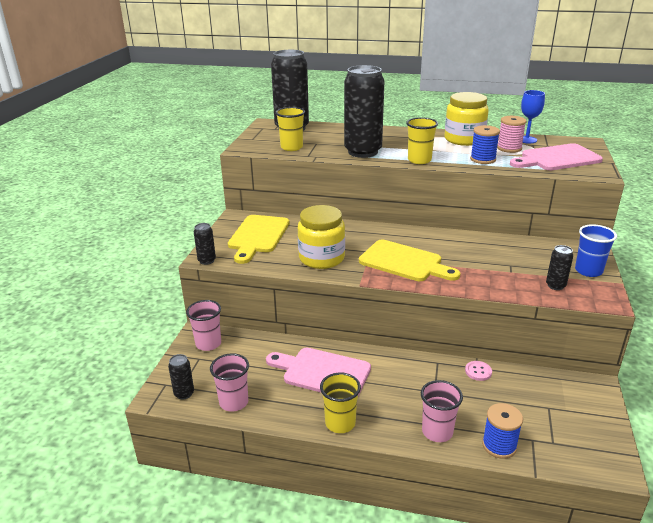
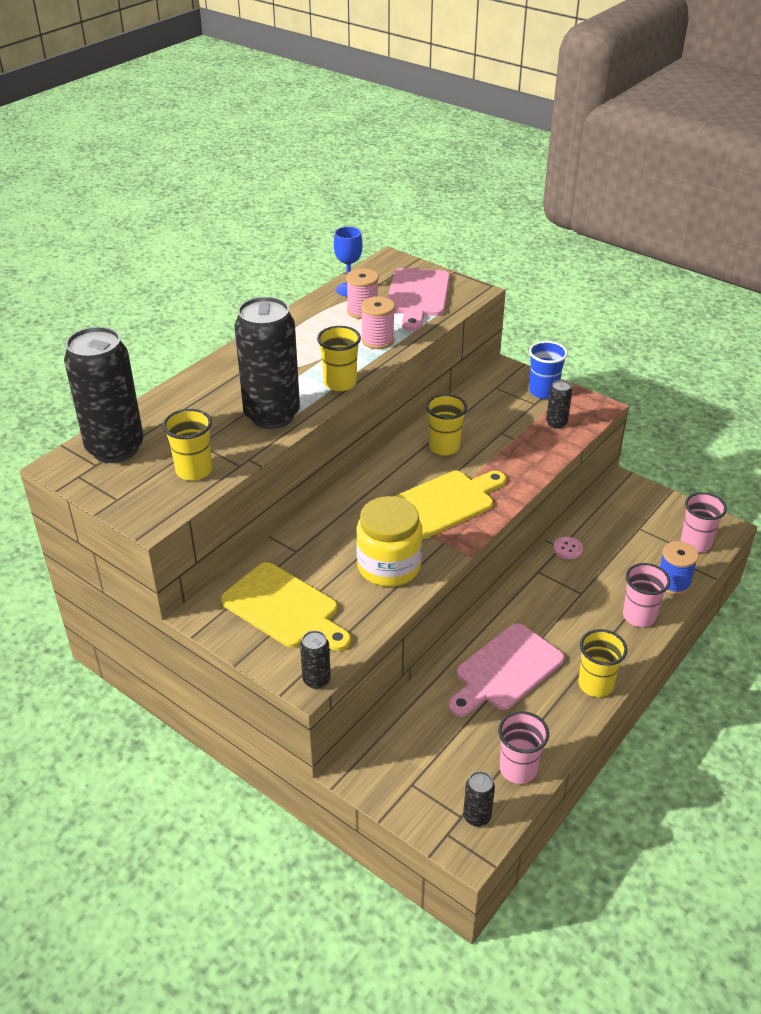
camera: 65 degrees left, 10 degrees up
(208, 344) = (385, 766): pink cup -> pink cup (695, 543)
(463, 247) = (444, 447): none -> yellow cup
(464, 139) = (306, 328): yellow jar -> none
(483, 159) = (378, 340): blue spool -> pink spool

